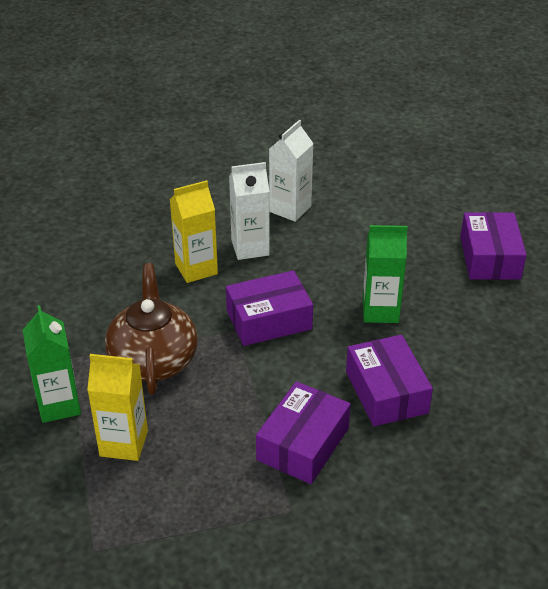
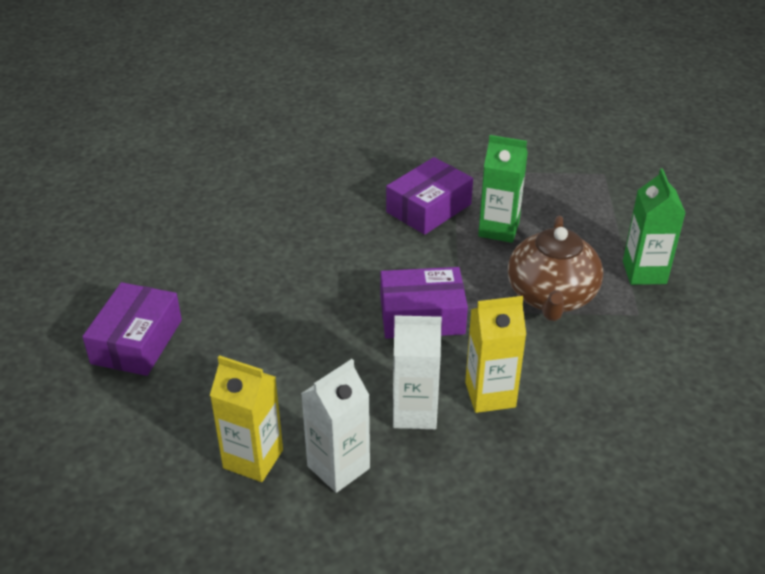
camera: 165 degrees left, 0 degrees up
(124, 443) = (582, 233): yellow carton -> yellow carton (253, 459)
(380, 311) = (300, 303): green carton -> green carton (498, 229)
(386, 392) = (338, 232): purple box -> none

